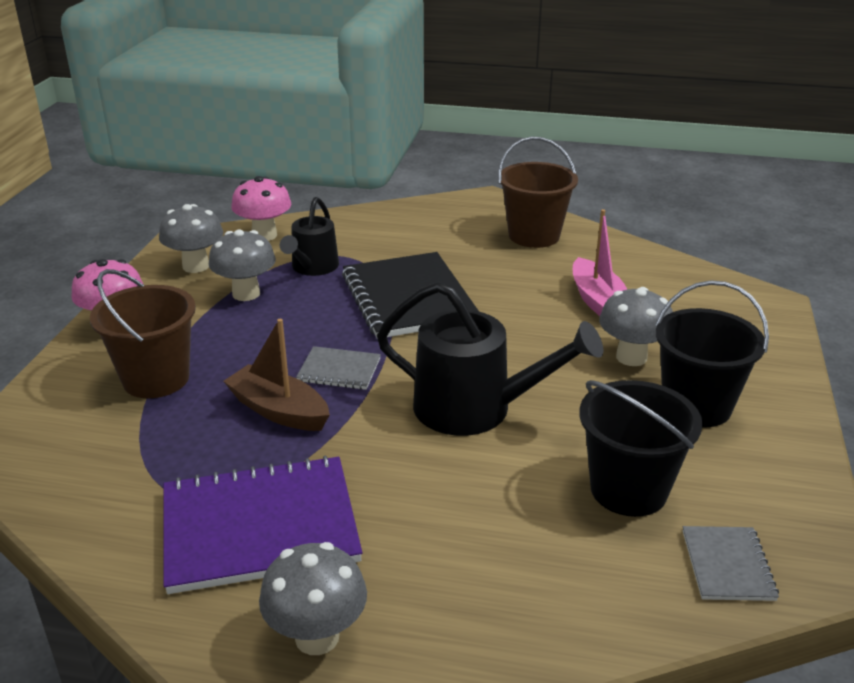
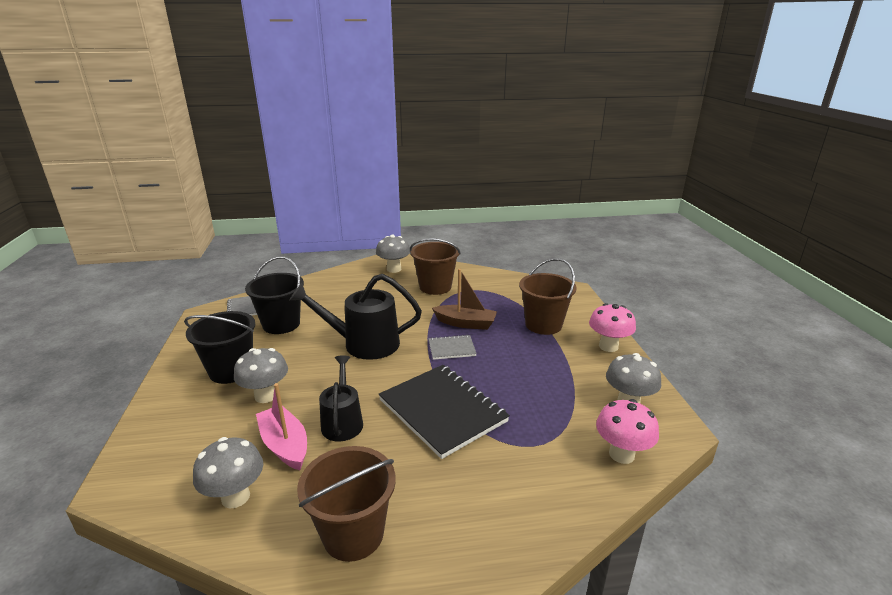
camera: 160 degrees right, 5 degrees down
(246, 294) = (561, 387): grey mushroom -> grey mushroom (235, 497)
(260, 526) = (435, 287): purple notebook -> brown bucket
(312, 267) = (540, 424): black watering can -> black watering can (342, 422)

